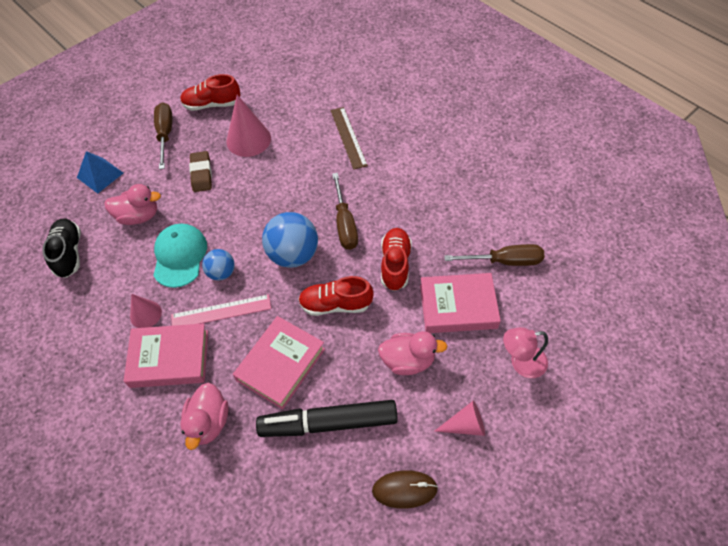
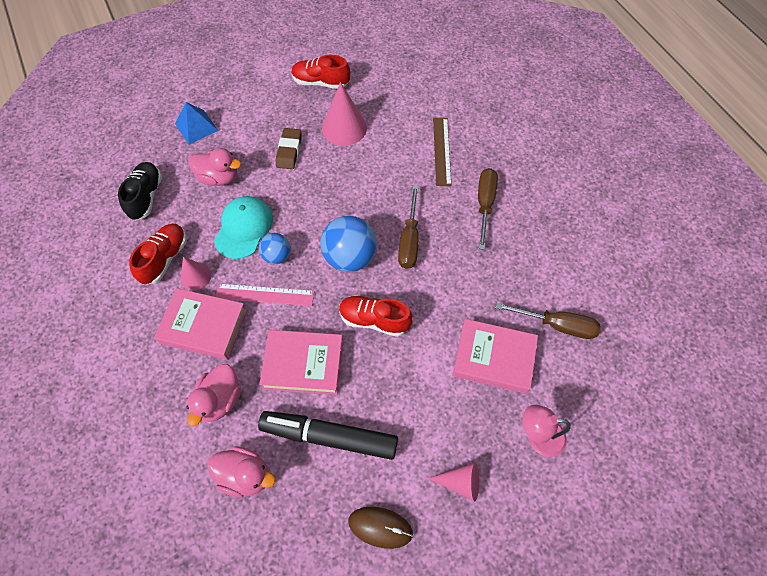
camera: 15 degrees right, 5 degrees up
(165, 134) = (268, 102): brown screwdriver -> brown screwdriver (484, 204)
(281, 364) = (303, 364): pink book -> pink book turned 45 degrees clockwise
(395, 264) = (445, 296): red shoe -> red shoe (164, 259)
(408, 360) = (426, 398): pink duck -> pink duck (245, 475)

